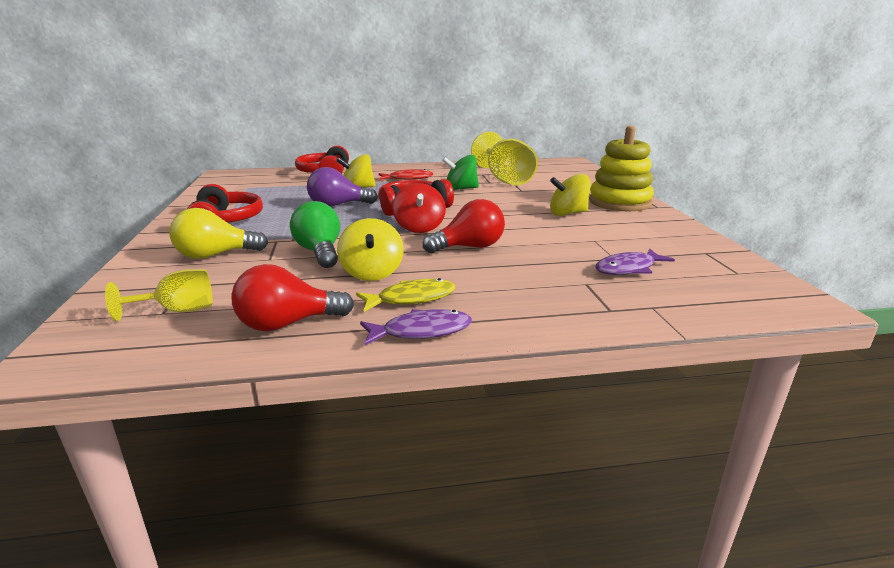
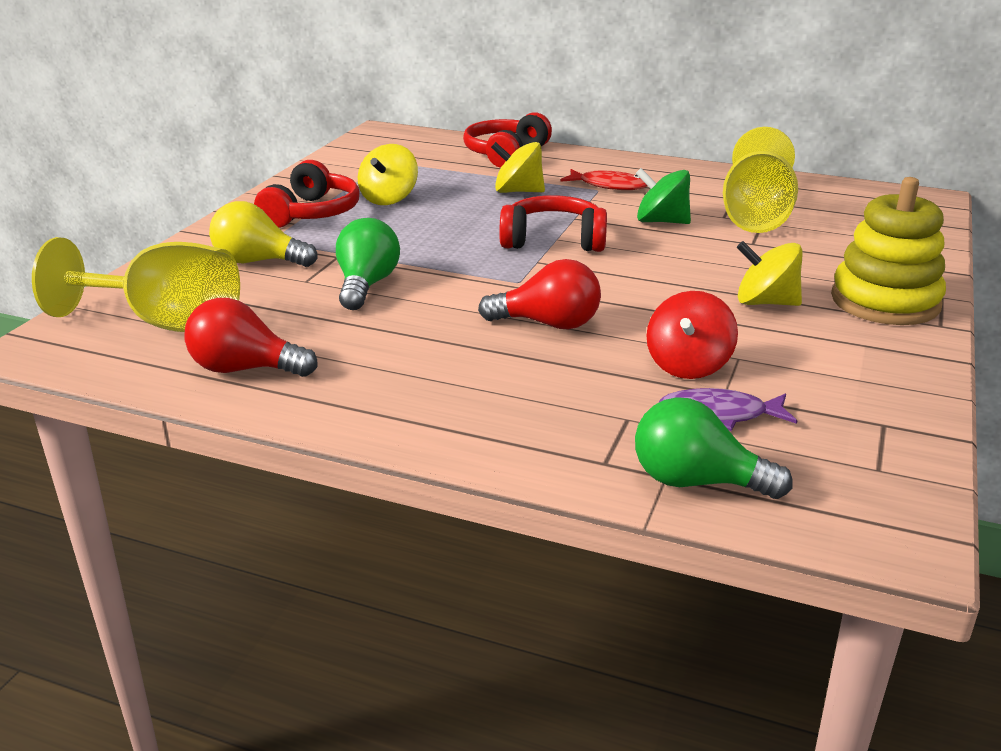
camera: 30 degrees right, 5 degrees up
(178, 311) = (166, 323): yellow goblet -> yellow goblet, size x1.89
(338, 205) = (462, 216): purple light bulb -> none
(372, 273) = (391, 330): yellow spinning top -> yellow spinning top (389, 199)
(412, 298) = (395, 376): yellow fish -> none
(419, 228) = (522, 277): red spinning top -> red spinning top (688, 365)
(421, 331) = (359, 419): purple fish -> none
(671, 304) = (696, 482): none -> green light bulb

